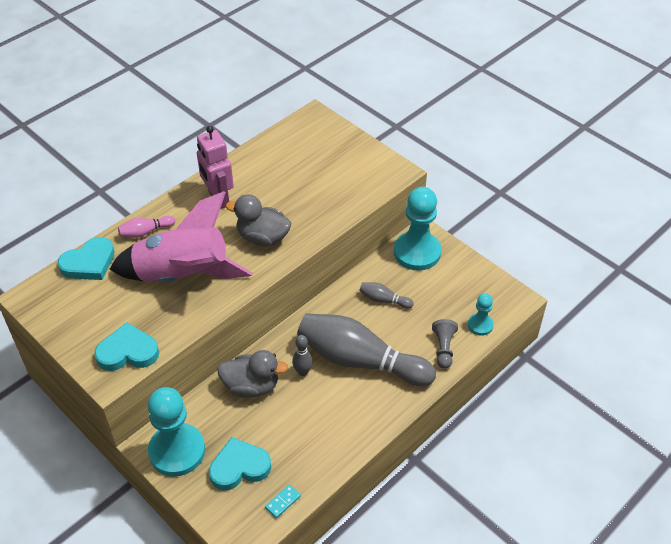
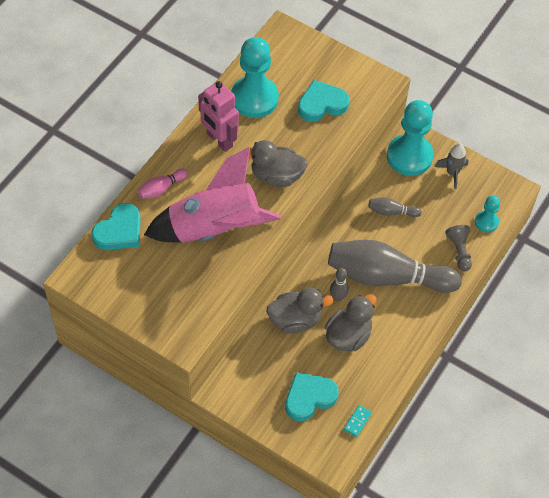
camera: 15 degrees left, 10 degrees up
(128, 352) = (191, 314): turquoise heart -> turquoise heart (322, 104)
(177, 451) = (248, 393): turquoise pawn -> turquoise pawn (254, 98)
(301, 411) = (348, 335): none -> grey duck
(456, 274) = (452, 173): none -> grey rocket

